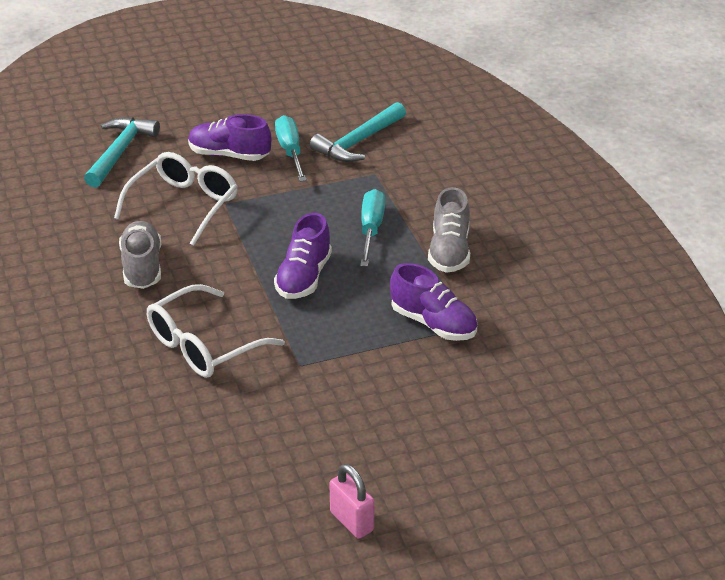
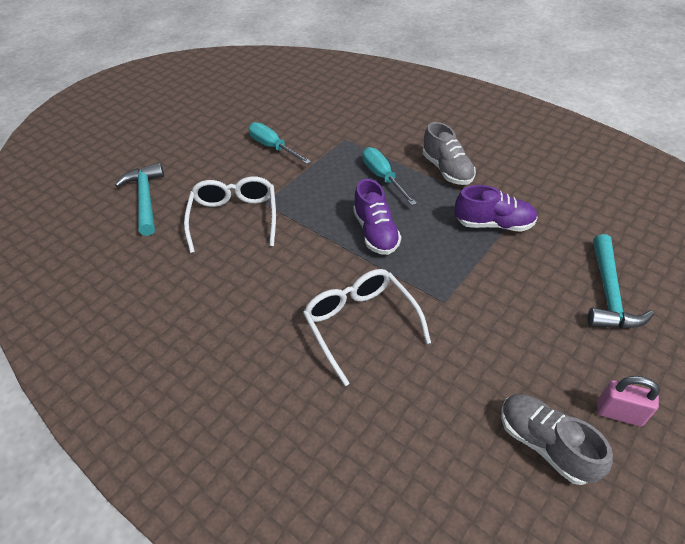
camera: 30 degrees left, 10 degrees up
(142, 267) = (249, 282): grey shoe -> grey shoe (545, 444)
(203, 345) = (360, 324): white glasses -> white glasses turned 135 degrees clockwise
(229, 155) = (232, 167): purple shoe -> none
(358, 142) = (312, 123): turquoise hammer -> turquoise hammer (609, 293)

